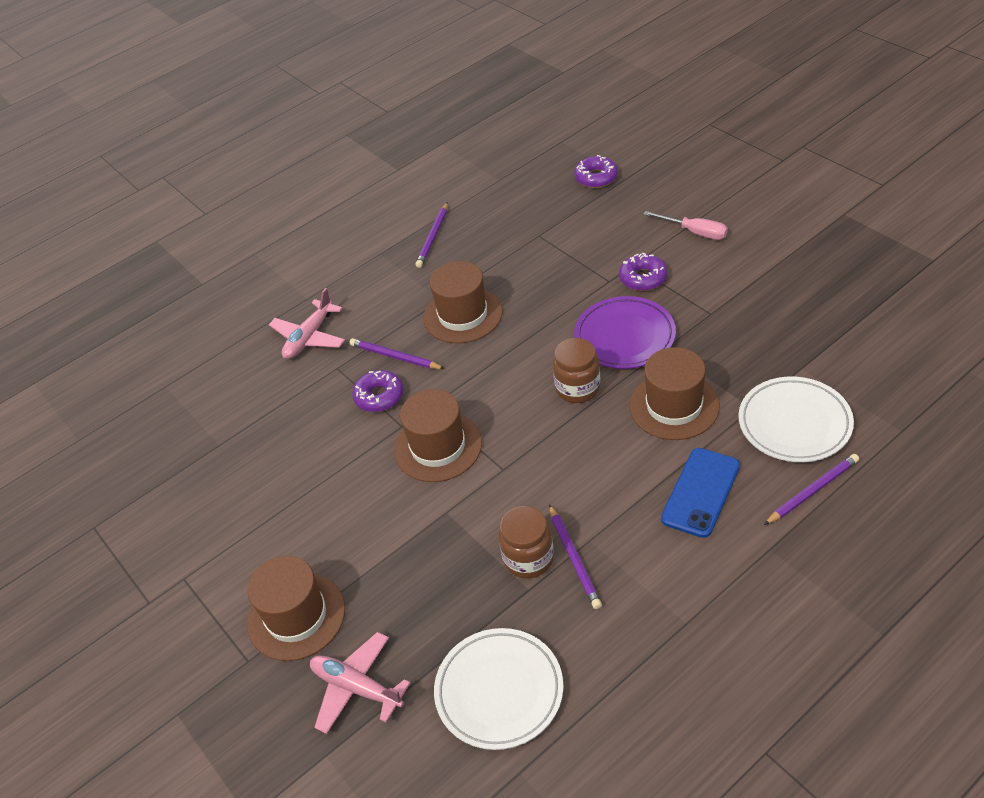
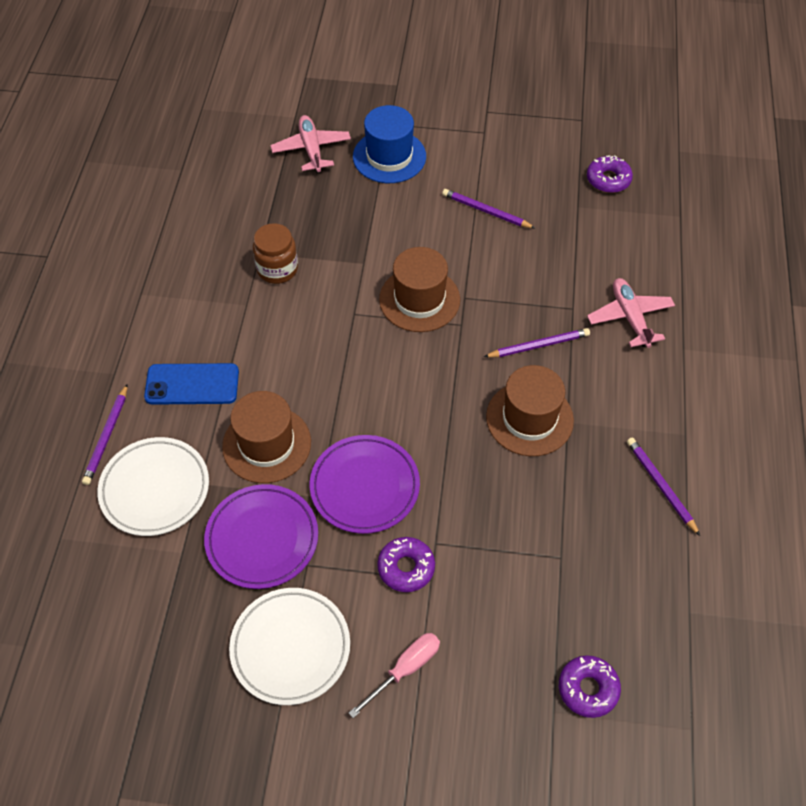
camera: 130 degrees right, 10 degrees up
(296, 616) = (389, 156): brown hat -> blue hat
(357, 688) = (311, 149): pink plane -> pink plane turned 90 degrees counterclockwise
(379, 396) = (509, 307): purple donut -> purple donut (608, 179)
(499, 691) = (227, 195): white plate -> white plate (290, 647)
(574, 558) = (247, 287): purple pencil -> purple pencil (486, 211)
(578, 388) = (360, 411): brown jar -> none
(695, 232) = (405, 669): pink screwdriver -> pink screwdriver turned 150 degrees clockwise
(700, 492) = (192, 384): blue phone -> blue phone turned 75 degrees counterclockwise
(731, 344) = (262, 539): none -> purple plate

